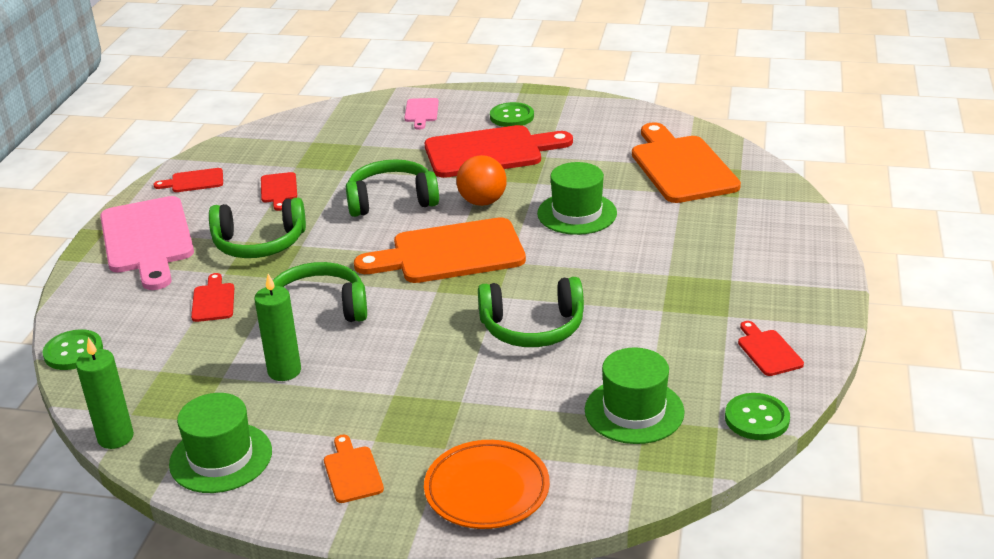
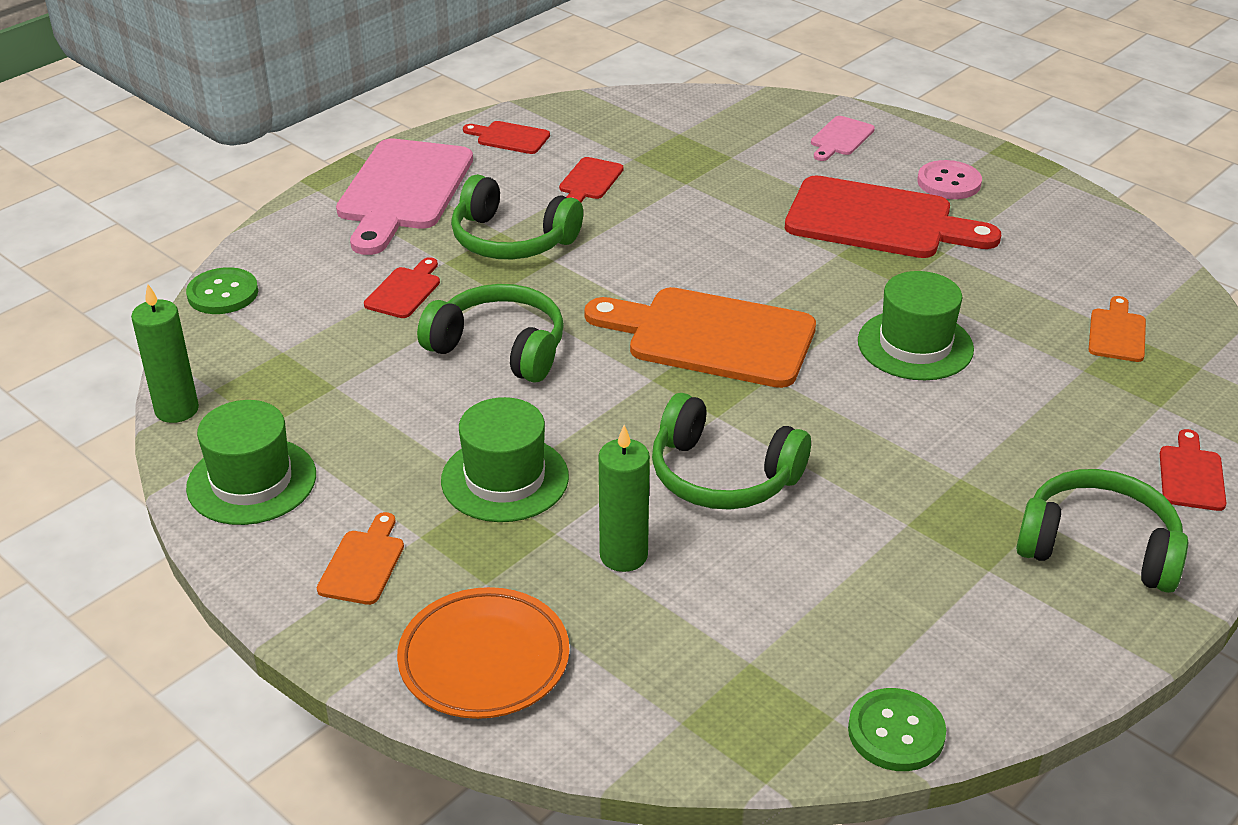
camera: 30 degrees right, 5 degrees up
(284, 371) = (402, 407): green candle -> green candle (623, 555)
(391, 200) = (703, 241): green headphones -> green headphones (1098, 547)
(482, 202) = (810, 284): orange ball -> none
(512, 117) = (949, 182): green button -> pink button
(634, 411) = (746, 644): green hat -> green hat (505, 479)
(681, 167) = (1117, 333): orange cutting board -> orange cutting board, size x0.45
(768, 351) = (999, 645): red cutting board -> red cutting board (1191, 475)

